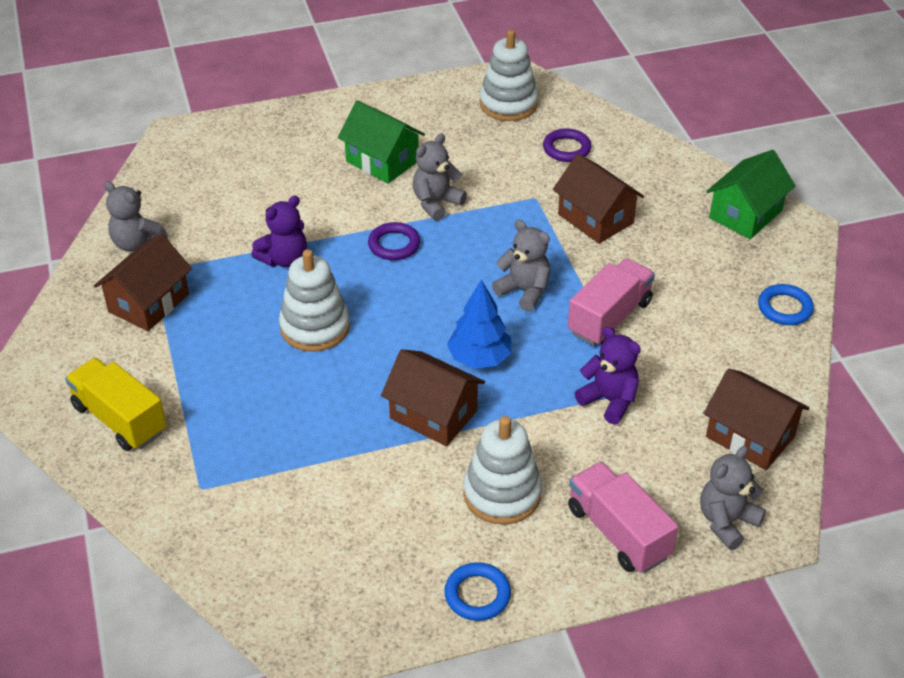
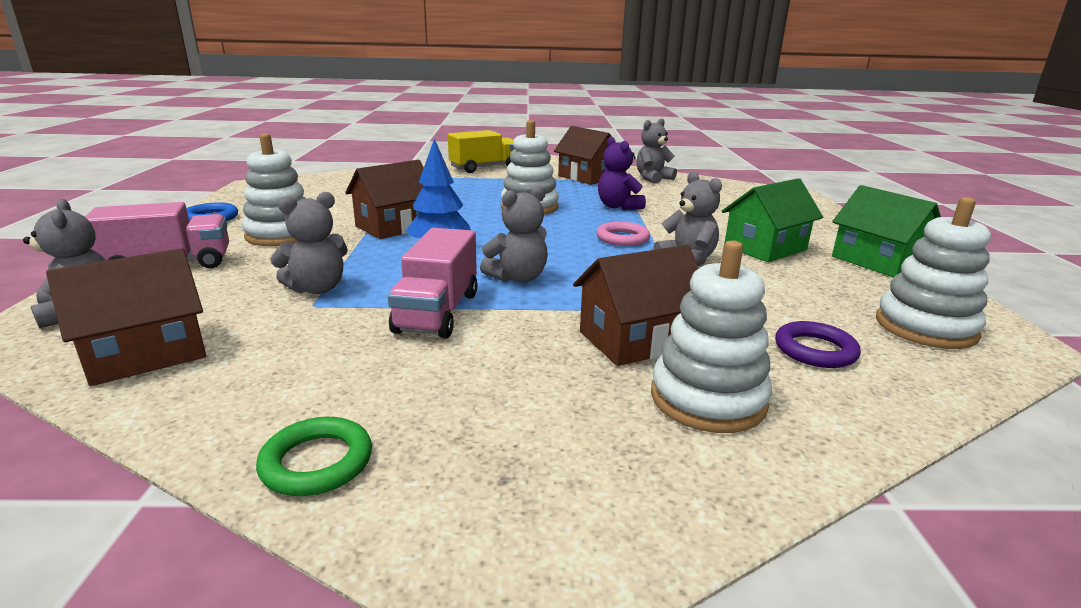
camera: 105 degrees right, 20 degrees down
(394, 245) = (622, 238): purple ring -> pink ring
(609, 317) = (437, 312): pink truck -> pink truck turned 45 degrees clockwise
(609, 400) = (317, 289): purple teddy bear -> grey teddy bear
(647, 188) = (707, 399): none -> white stacking toy
(745, 214) = (605, 499): green house -> green house (877, 262)
(784, 308) = (317, 462): blue ring -> green ring

